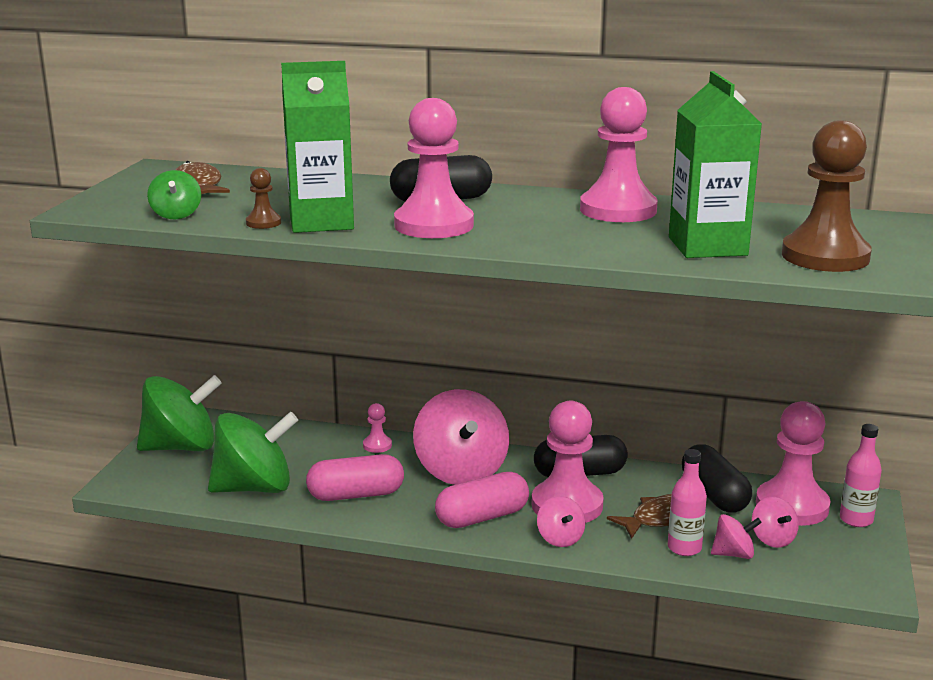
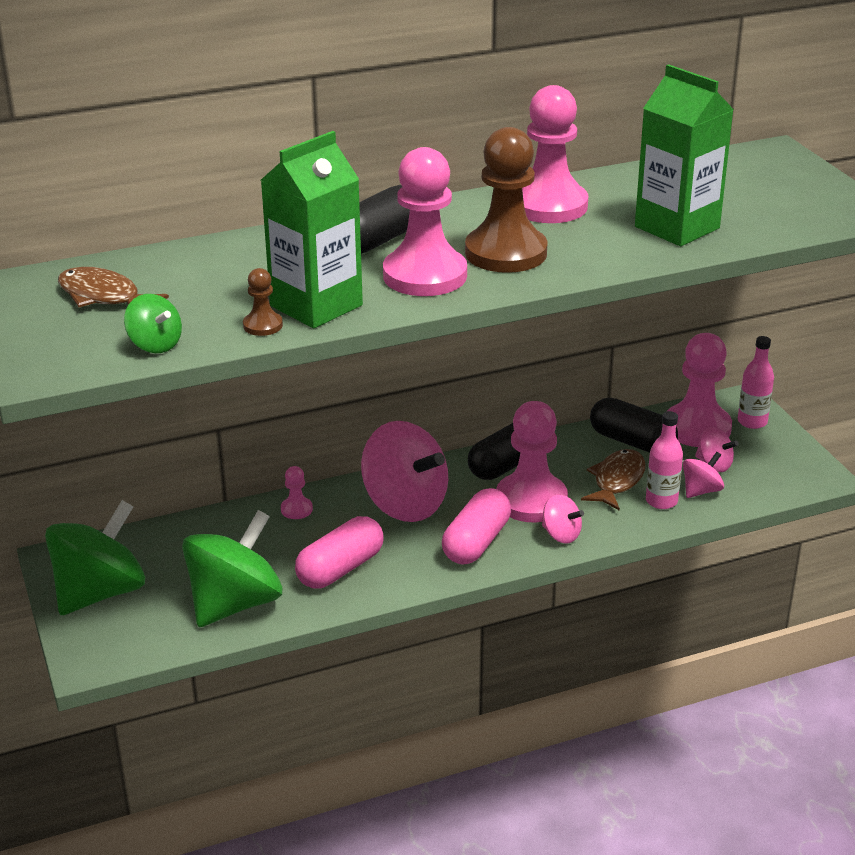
camera: 35 degrees left, 10 degrees up
(825, 256) = (772, 211): brown pawn -> brown pawn (506, 253)

